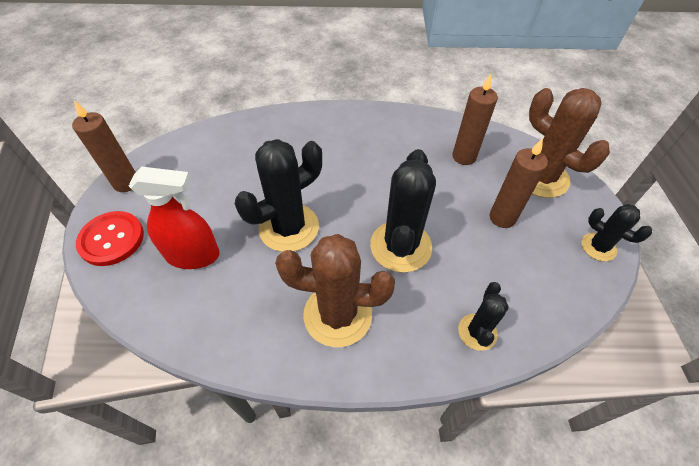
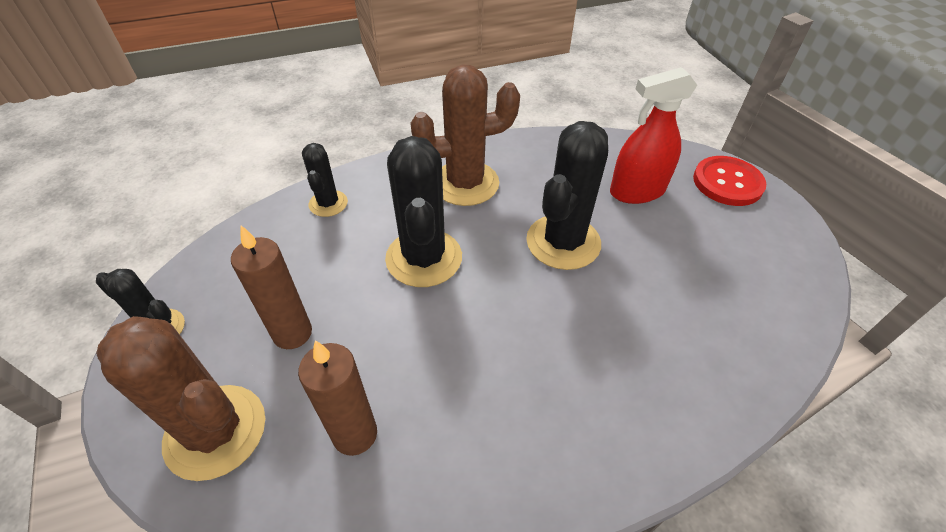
camera: 160 degrees right, 5 degrees down
(126, 183) = (792, 236): brown candle -> none

